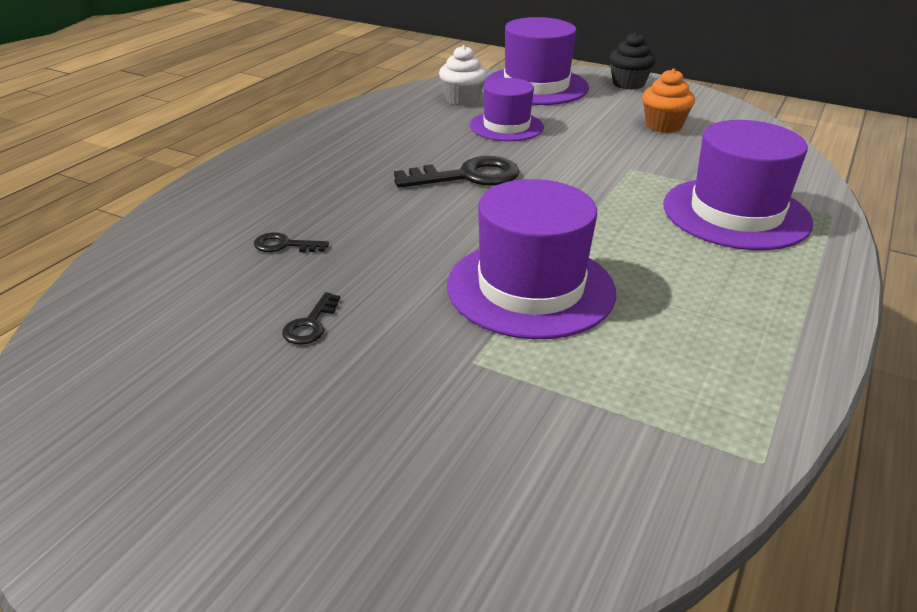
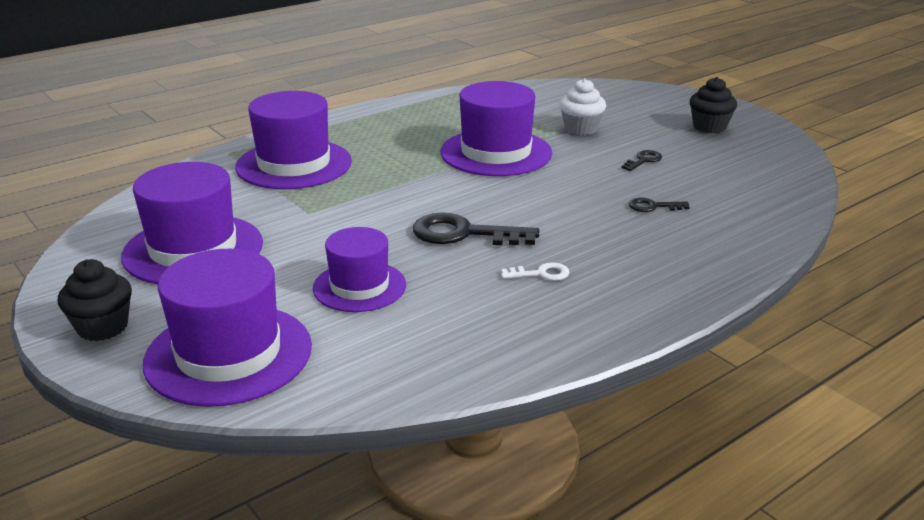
camera: 155 degrees left, 5 degrees down
(191, 460) = (709, 127): none -> black cupcake
(284, 245) = (653, 206): black key -> black key turned 150 degrees clockwise
(374, 158) = (541, 274): none -> white key
(462, 99) = (362, 349): white cupcake -> white cupcake (581, 129)
(663, 126) = (193, 249): orange cupcake -> purple hat

